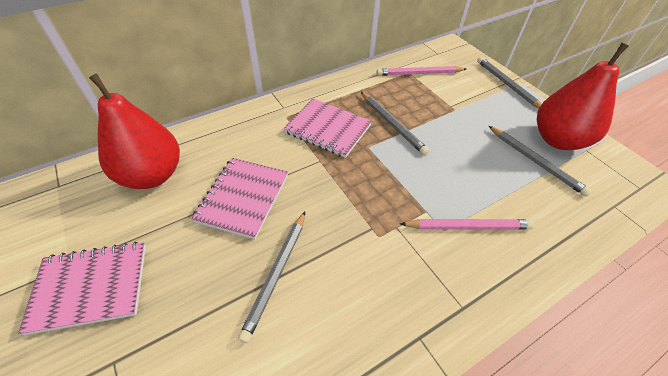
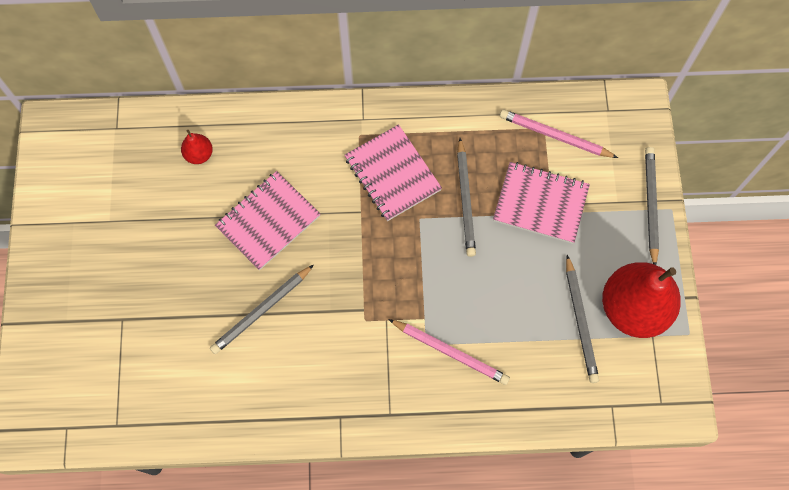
camera: 30 degrees right, 20 degrees up
(90, 287) = (120, 250): pink notebook -> pink notebook (540, 203)
(152, 175) = (199, 154): red pear -> red pear, size x0.44

